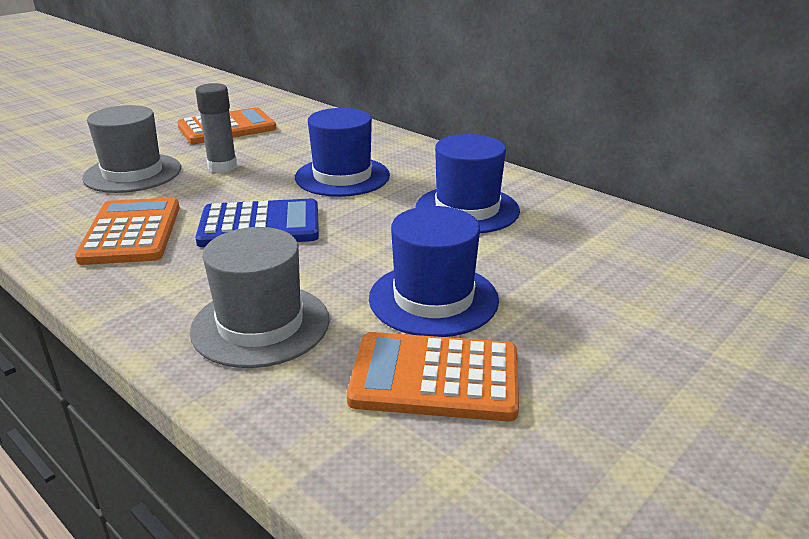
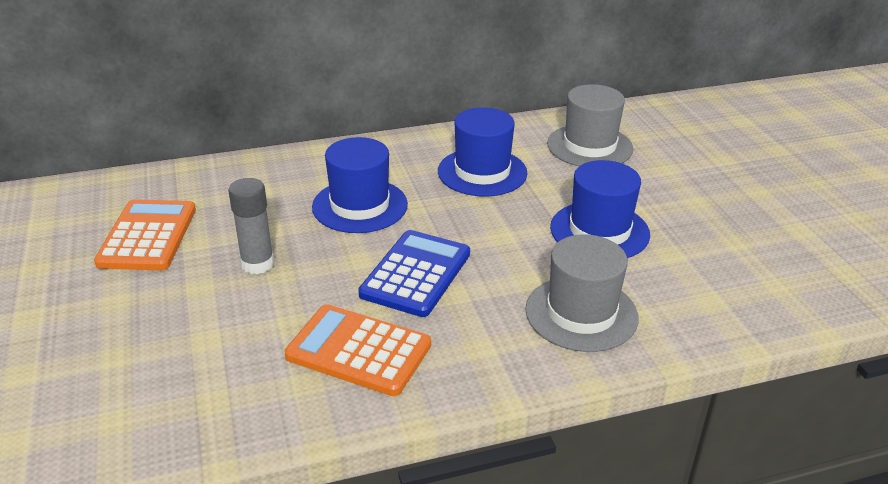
camera: 60 degrees left, 5 degrees up
(133, 173) = (203, 325): grey hat -> grey hat (589, 146)
(435, 378) = (689, 261): orange calculator -> none

